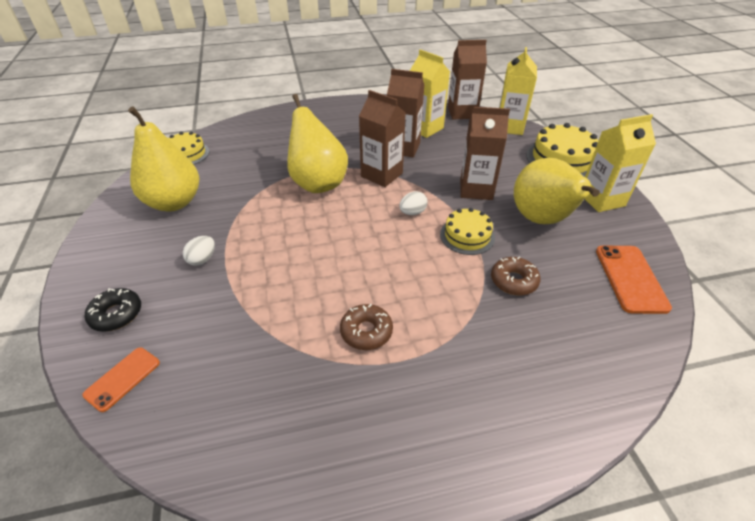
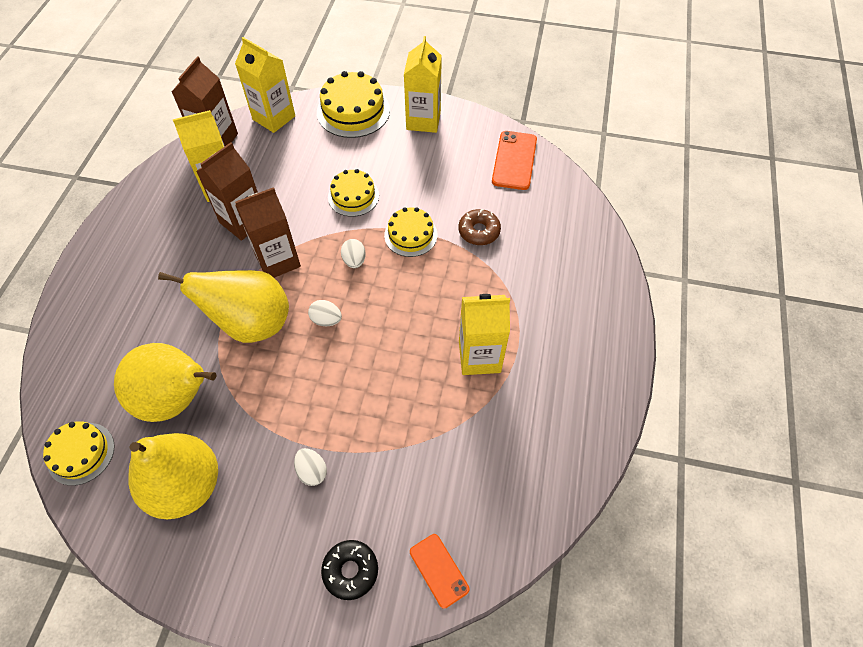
camera: 65 degrees left, 15 degrees up
(344, 218) = (326, 320): none -> white egg
(366, 331) = (479, 357): brown donut -> yellow carton
(476, 189) = (353, 196): brown carton -> yellow cake
(542, 220) = (423, 173): yellow pear -> yellow pear (177, 399)
(630, 278) = (514, 160): orange phone -> orange phone turned 75 degrees clockwise

